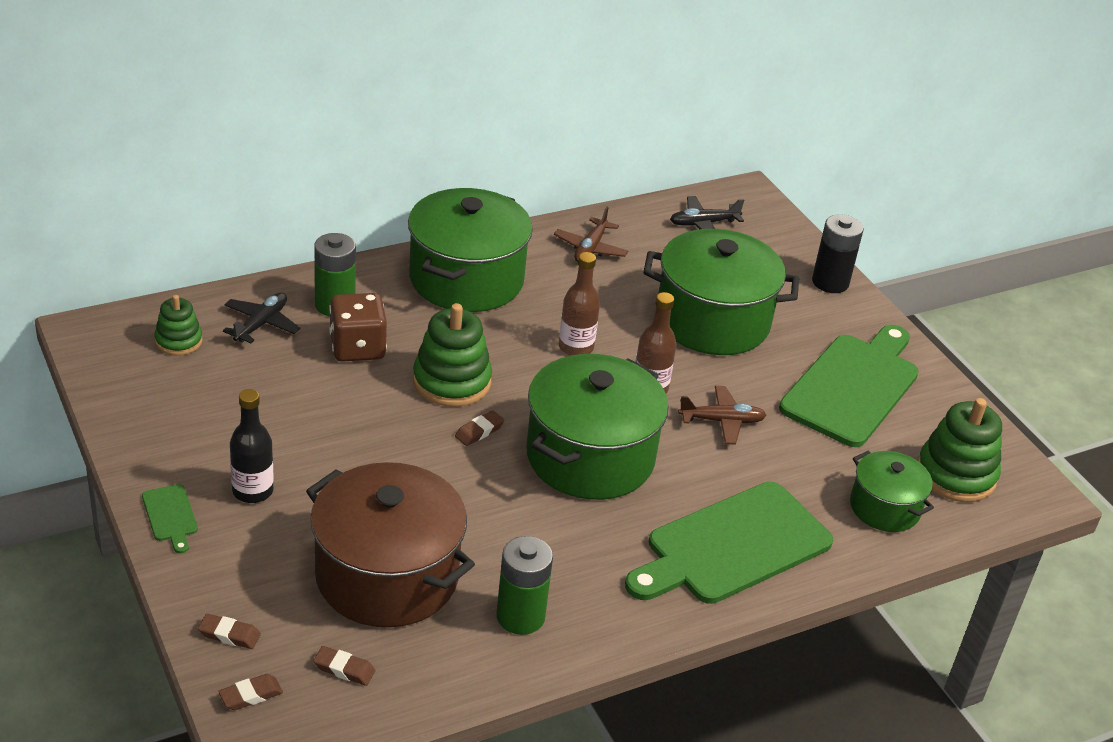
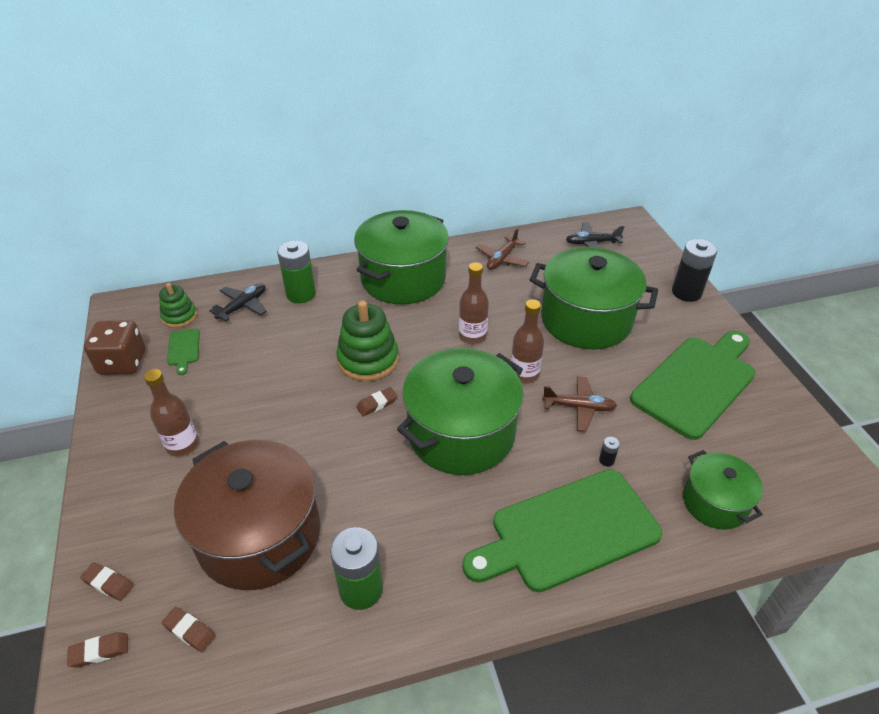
camera: 15 degrees right, 5 degrees up
(170, 516) = (111, 462): green cutting board -> green cutting board (183, 349)
(252, 491) = (182, 445): black bottle -> brown bottle
(357, 348) = (306, 328): brown dice -> brown dice (122, 362)
(762, 474) = (606, 460): none -> black battery
(956, 475) = (784, 473): green stacking toy -> none

